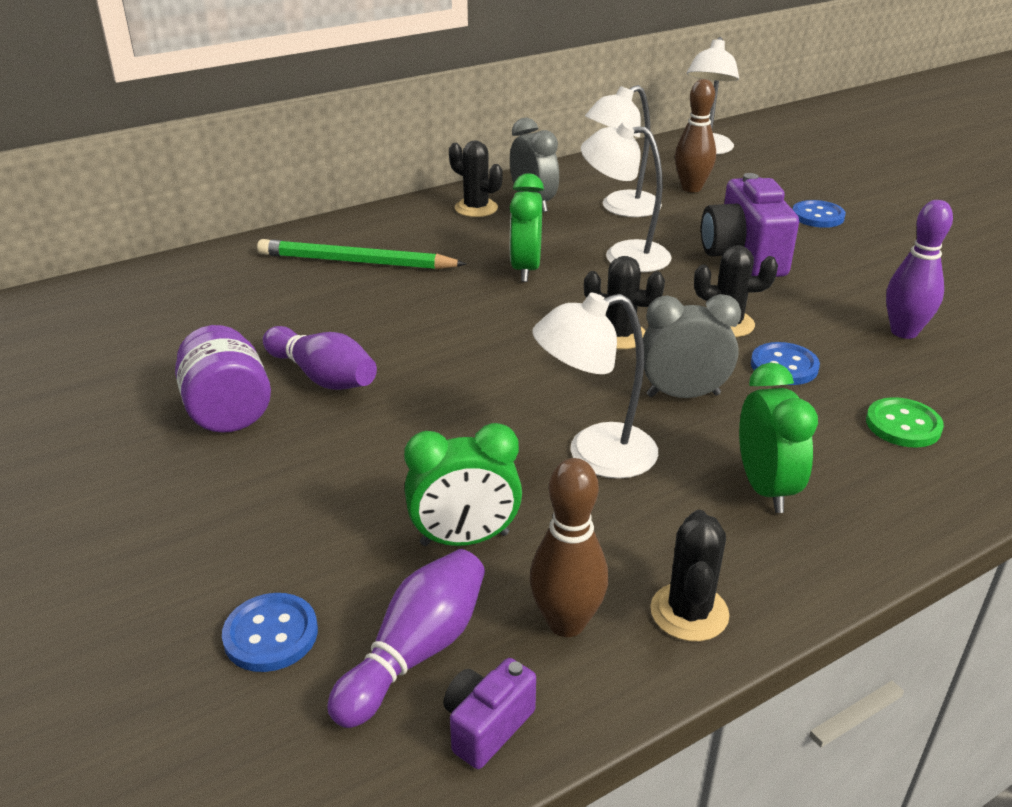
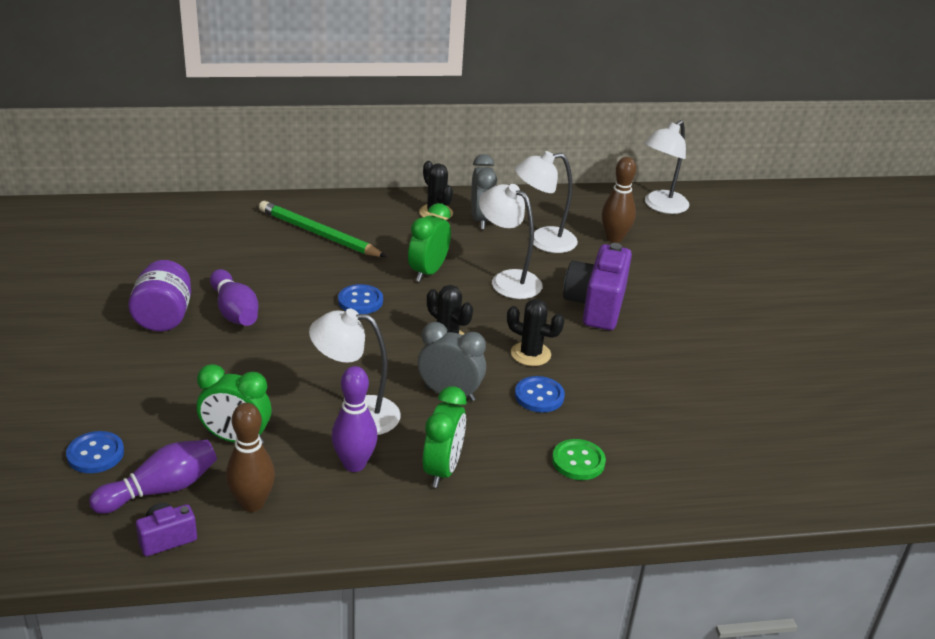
camera: 20 degrees right, 0 degrees up
(689, 612) = (325, 522): black cactus -> none
(817, 216) = (690, 289): blue button -> blue button (360, 301)
(904, 332) = (654, 398): purple bowling pin -> purple bowling pin (354, 464)

